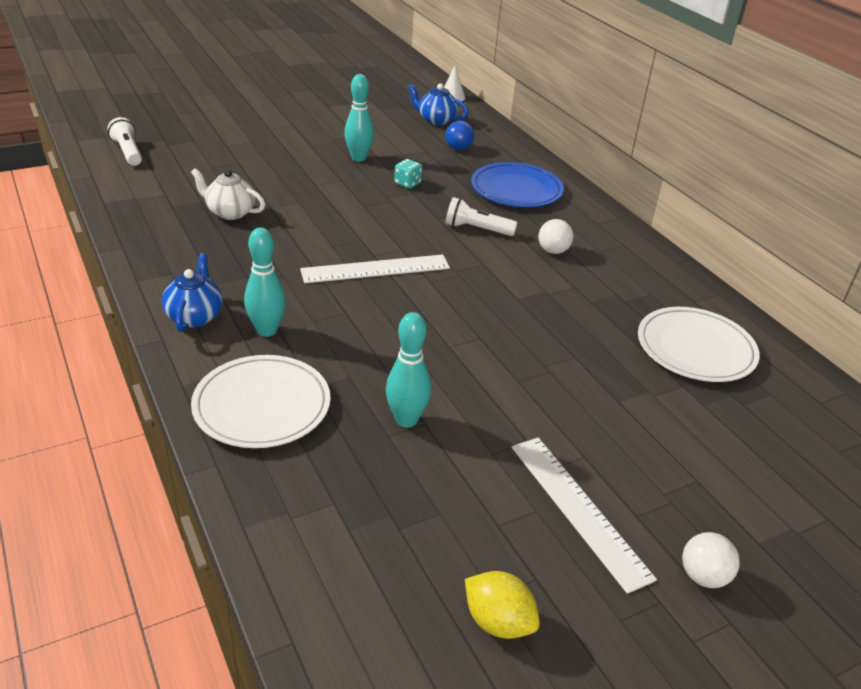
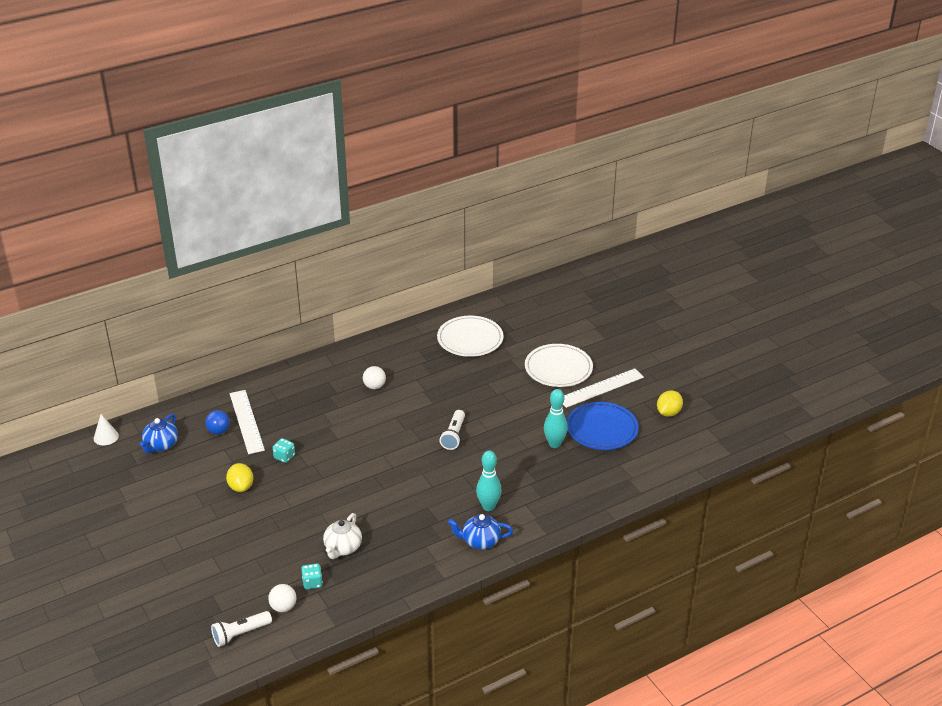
camera: 90 degrees left, 0 degrees up
(181, 192) = (312, 583): none -> turquoise dice
(262, 405) = (557, 499): white plate -> white plate (558, 368)
(358, 158) = (241, 487): turquoise bowling pin -> yellow lemon
(375, 269) = (410, 465): white ruler -> white ruler (246, 421)
(477, 229) = (351, 420): white flashlight -> white flashlight (454, 436)
(516, 189) = (288, 401): blue plate -> blue plate (602, 429)
(703, 576) = (628, 356): white ball -> white ball (283, 607)

